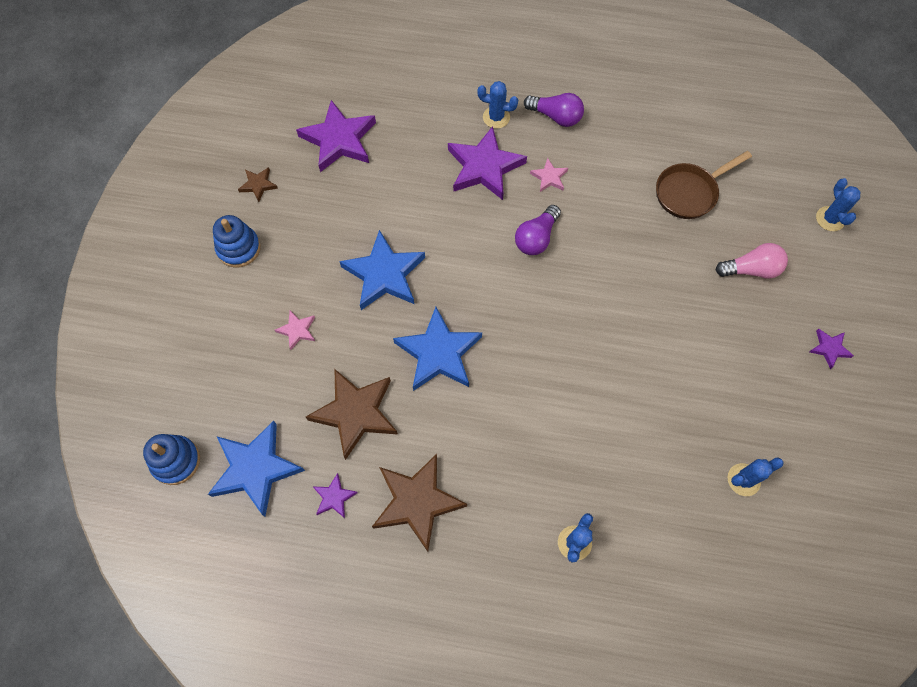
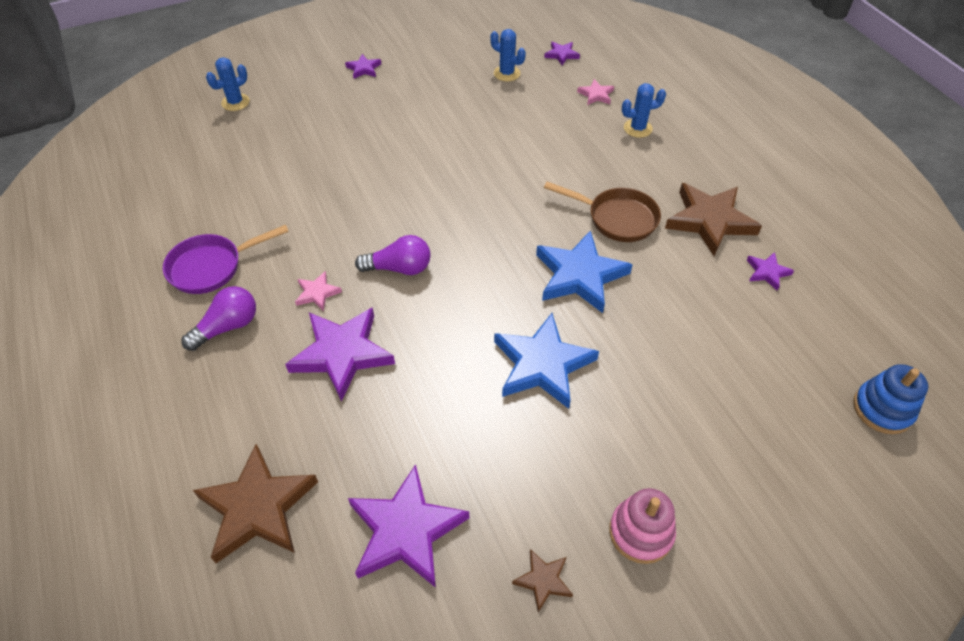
camera: 125 degrees left, 15 degrees down
(238, 248) = (641, 532): blue stacking toy -> pink stacking toy
(255, 469) = (813, 341): blue star -> none
(297, 330) = (669, 399): pink star -> pink star (596, 95)
(355, 413) = (691, 301): brown star -> brown star (257, 508)
(496, 117) = (262, 380): blue cactus -> none
(556, 116) = (227, 327): purple light bulb -> purple light bulb turned 60 degrees clockwise
(621, 128) = (211, 267): none -> purple pan
(689, 193) = (265, 188): brown pan -> brown pan (617, 218)
(747, 563) = (561, 55): none -> purple star
(751, 269) = (323, 126): pink light bulb -> none

